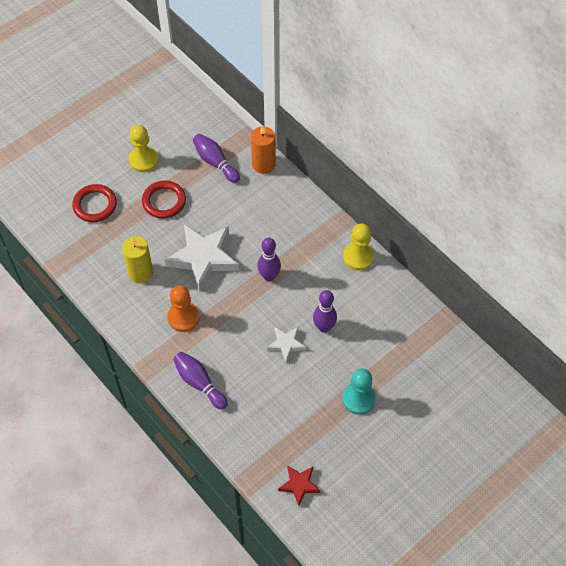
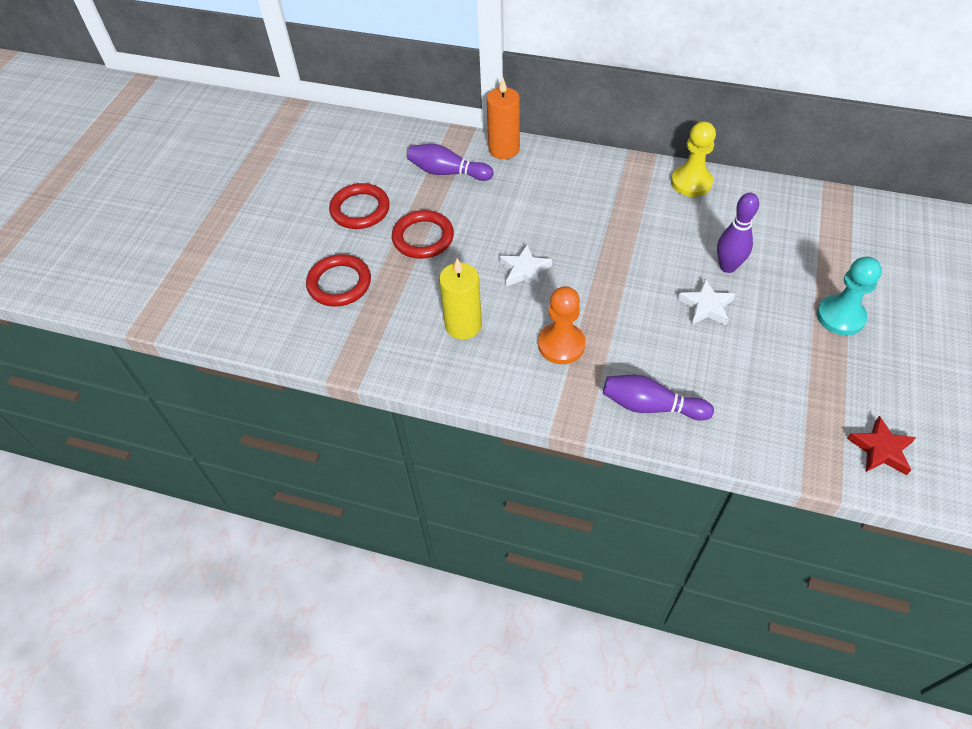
camera: 30 degrees left, 5 degrees down
(143, 160) = (360, 209): yellow pawn -> red ring
(203, 258) = (524, 270): white star -> white star, size x0.51
(269, 276) = (617, 249): purple bowling pin -> none

